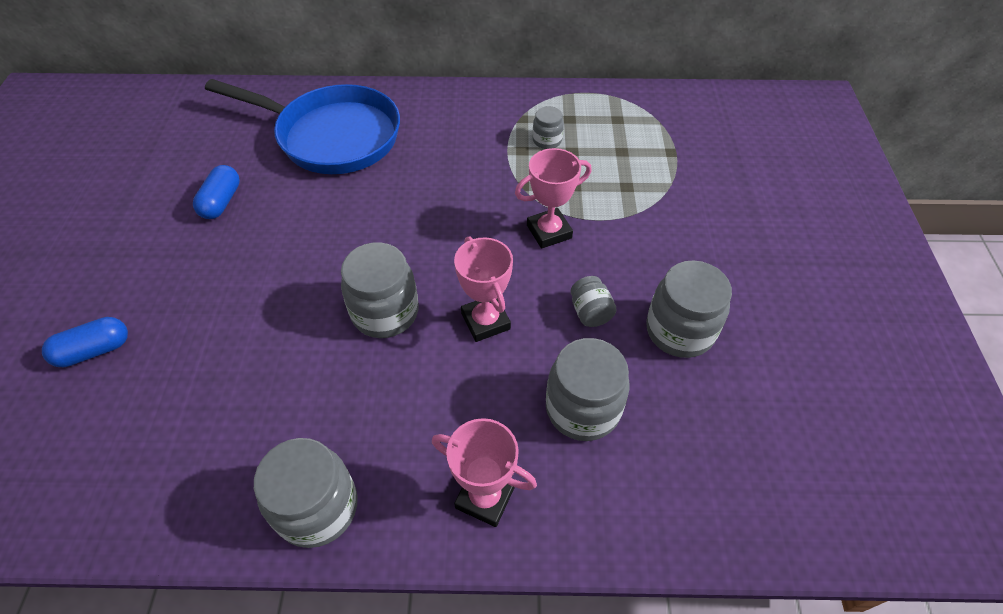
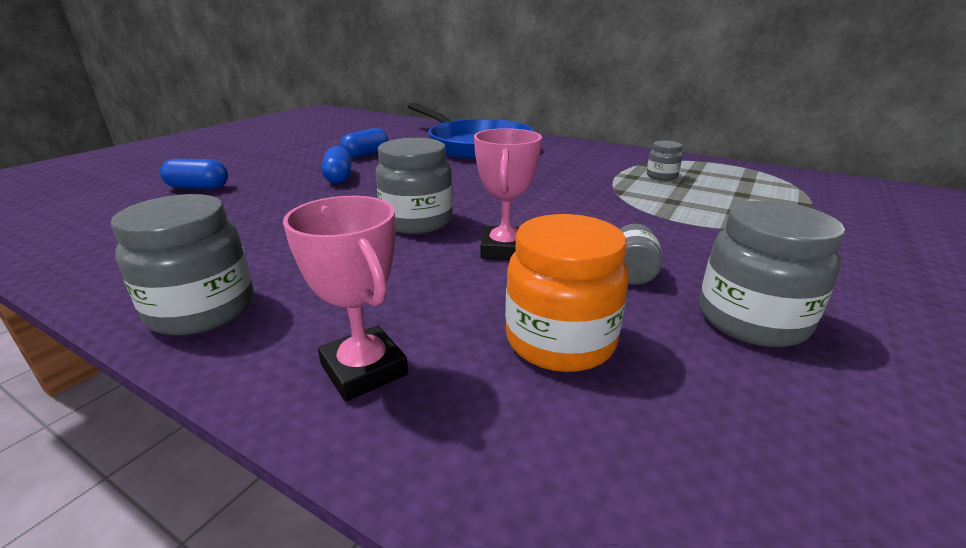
camera: 30 degrees right, 25 degrees down
(237, 264) = (339, 177): none -> blue capsule
(549, 232) = (623, 218): pink trophy -> none
(582, 408) = (560, 341): grey jar -> orange jar

